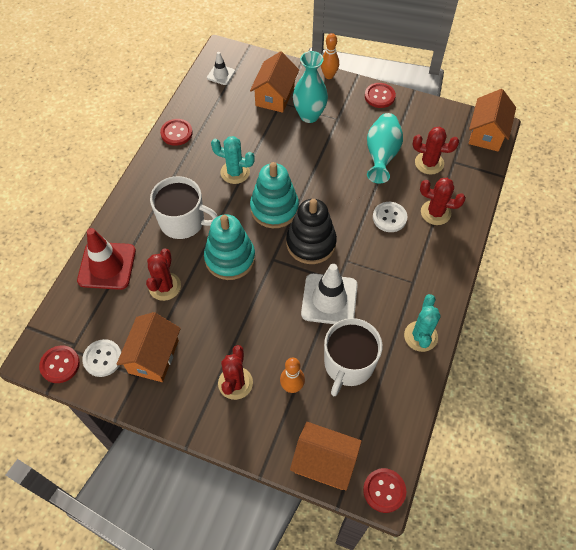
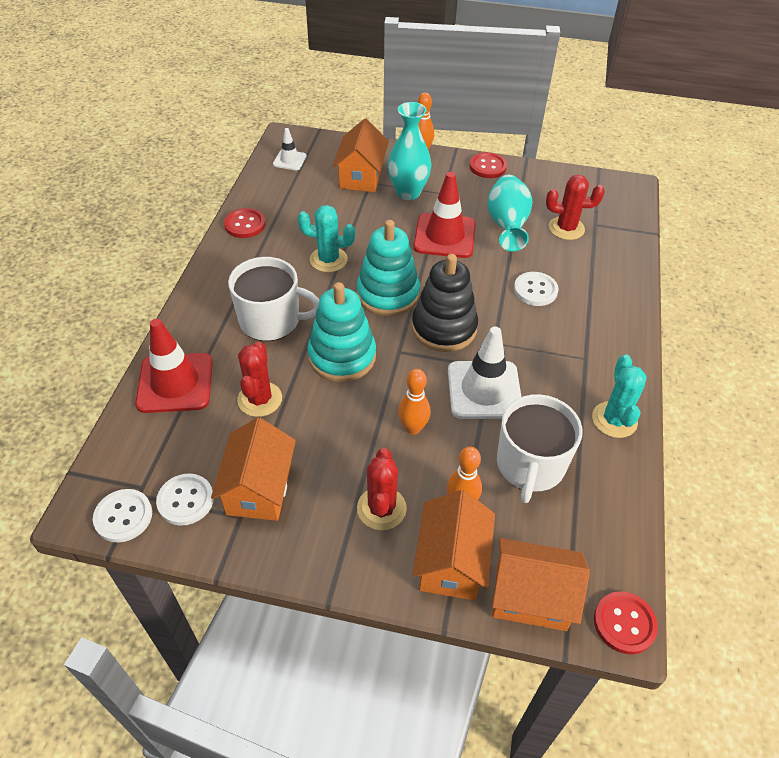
camera: 10 degrees left, 10 degrees down
(60, 365) = (123, 516): red button -> white button
(270, 323) = (413, 428): none -> orange bowling pin
(329, 160) = (444, 236): none -> red traffic cone
(435, 212) = (590, 279): red cactus -> none
(486, 133) = (624, 193): orange house -> orange house (451, 562)

